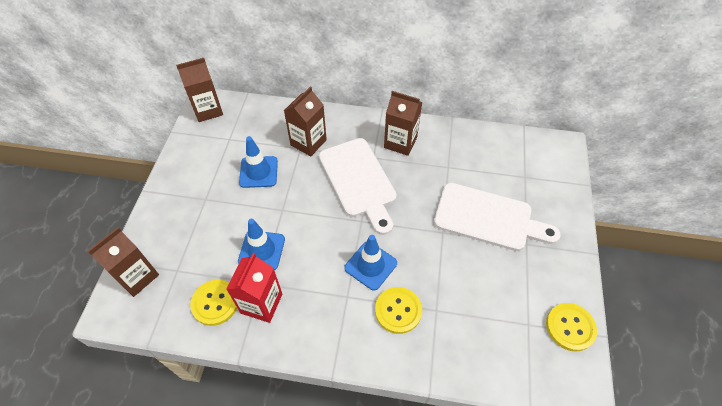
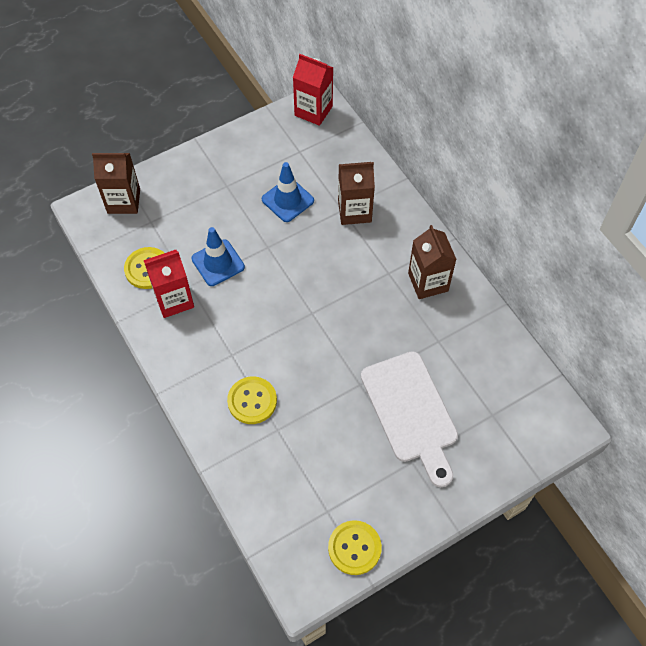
camera: 50 degrees right, 5 degrees up
(208, 110) = (313, 111): brown carton -> red carton
(359, 181) = (351, 281): white cutting board -> none
(370, 265) = (275, 351): blue traffic cone -> none

